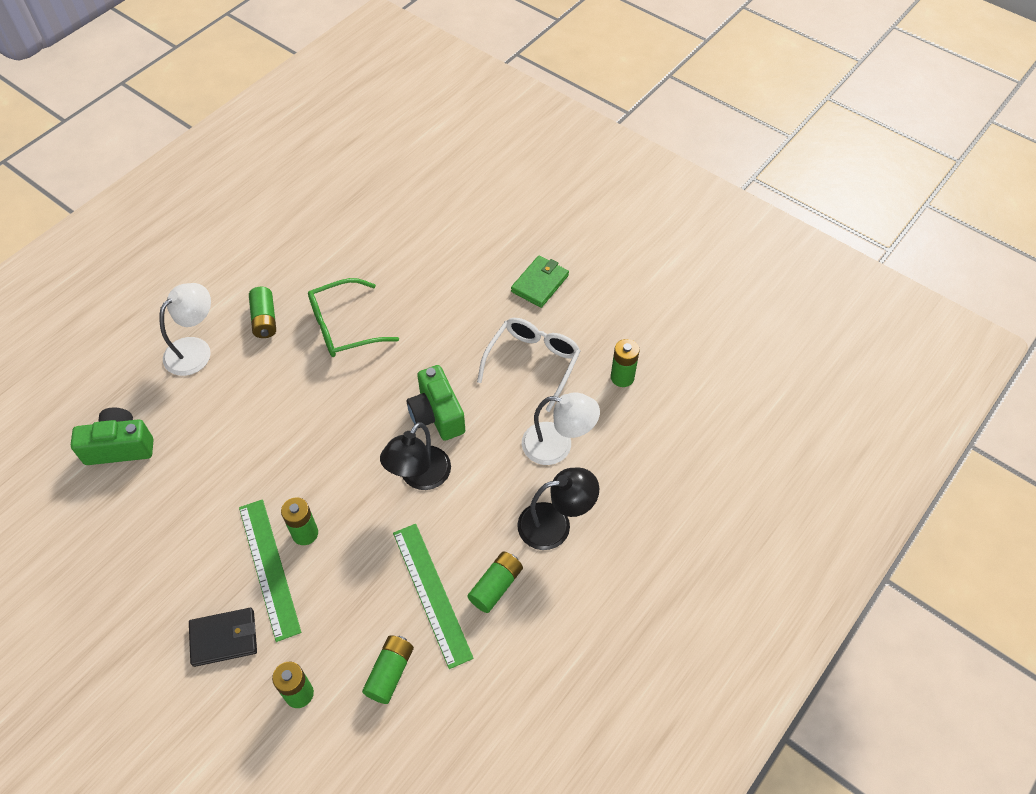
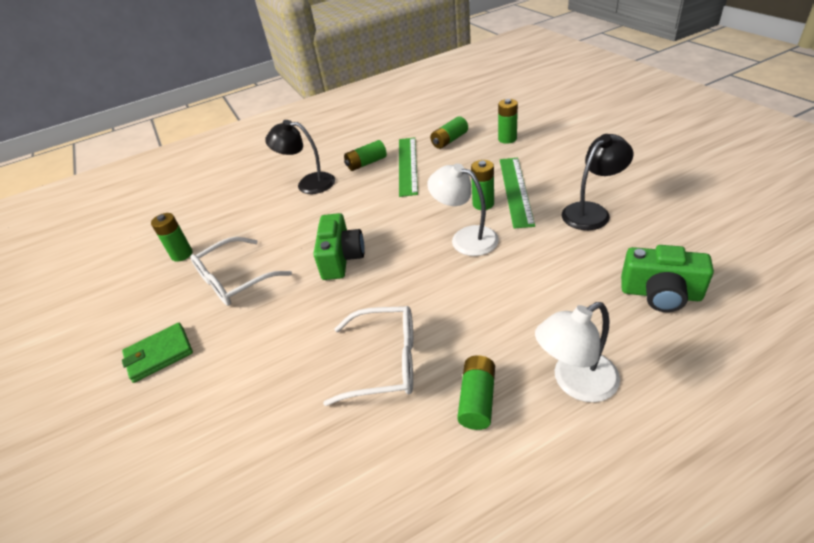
camera: 150 degrees left, 15 degrees down
(224, 638) = (554, 164): black wallet -> none
(344, 326) = (384, 362): green glasses -> white glasses
(419, 477) = (381, 221): black lamp -> black lamp (591, 211)
(557, 445) = (269, 221): white lamp -> white lamp (465, 238)

